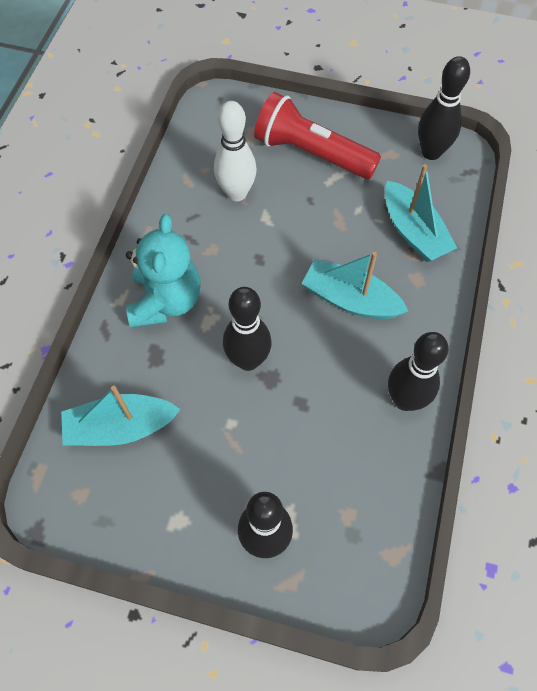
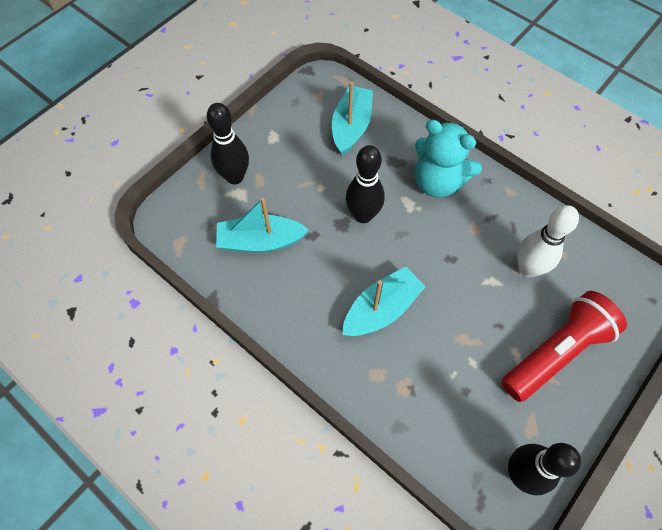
camera: 115 degrees right, 0 degrees up
(405, 400) = (276, 306): black bowling pin -> none
(413, 232) = (428, 398): turquoise boat -> turquoise boat (260, 241)

